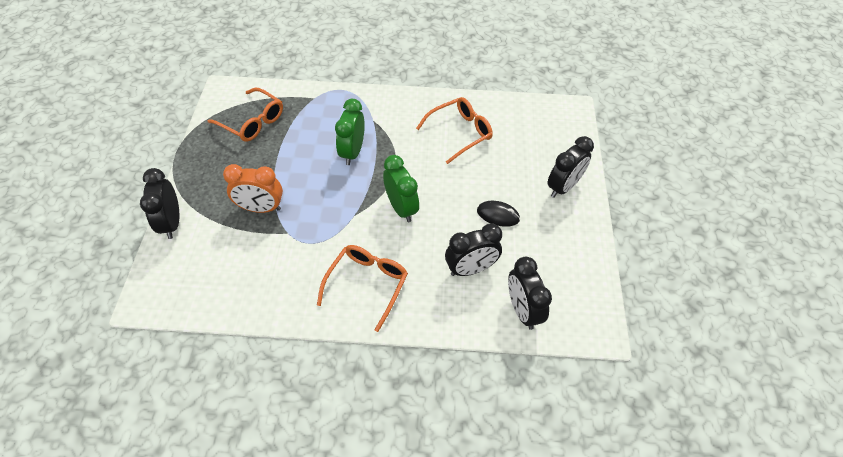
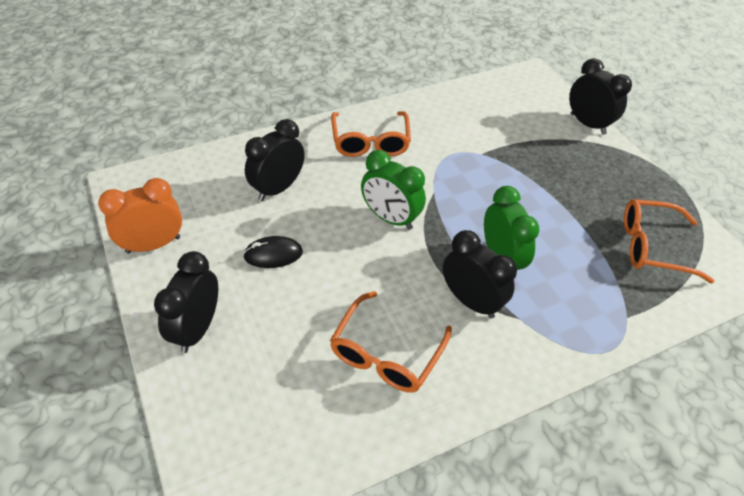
camera: 150 degrees right, 5 degrees down
(261, 208) = (528, 163): orange clock -> orange clock (153, 244)
(522, 310) = (208, 173): black clock -> black clock (471, 301)

